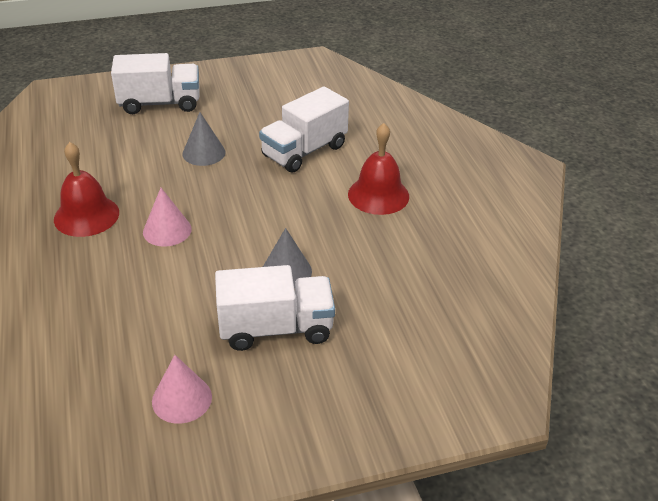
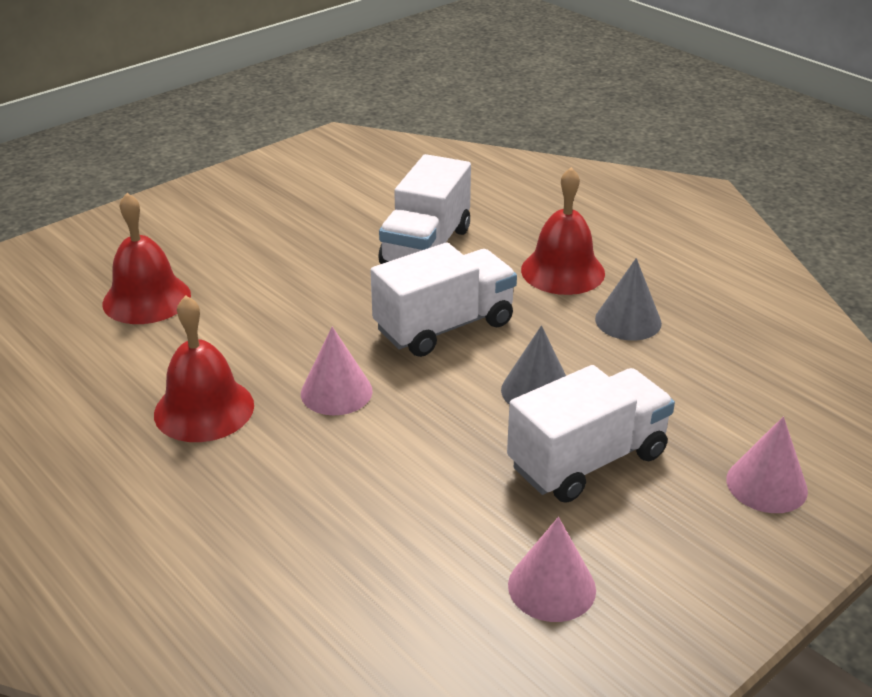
camera: 25 degrees left, 5 degrees down
(113, 136) = (146, 299): none -> red bell
(160, 103) = (177, 241): white truck -> white truck (444, 326)
(204, 153) = (296, 284): grey cone -> grey cone (628, 321)
(377, 388) = (766, 485): none -> pink cone

